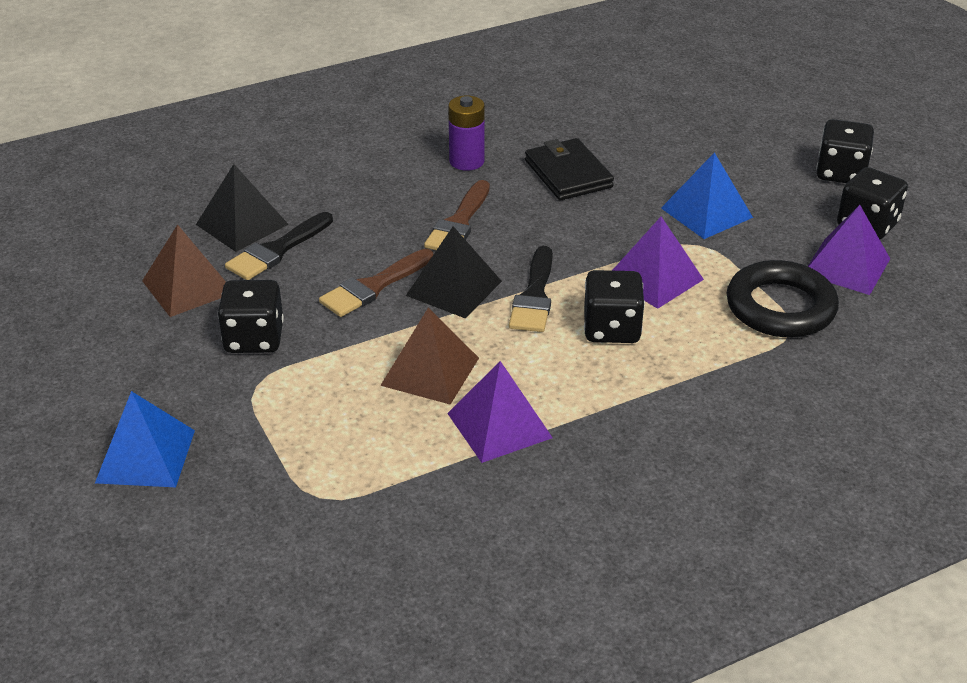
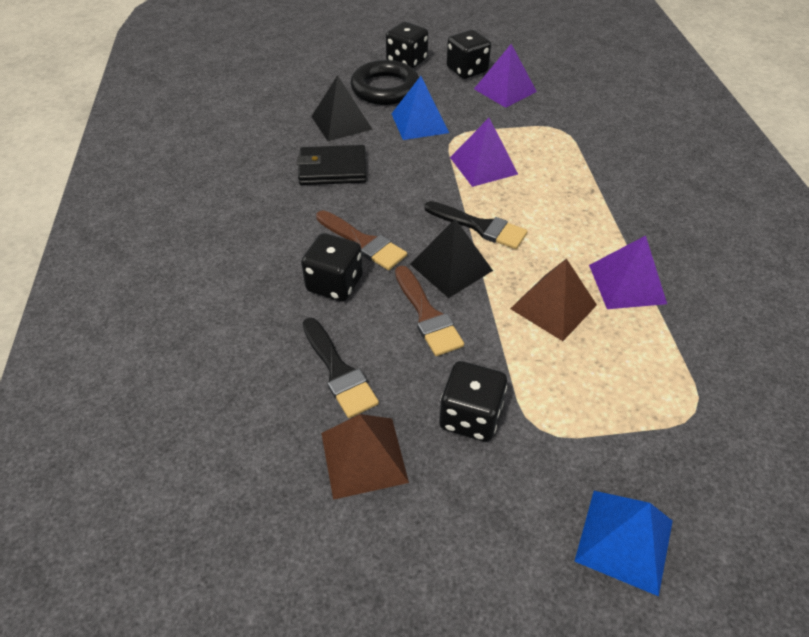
camera: 70 degrees left, 10 degrees up
(242, 224) = (279, 391): black pyramid -> black pyramid (341, 122)
(466, 161) = (277, 216): purple battery -> none
(611, 329) = (533, 200): black dice -> black dice (335, 284)
(780, 307) = (536, 125): black ring -> black ring (385, 88)

